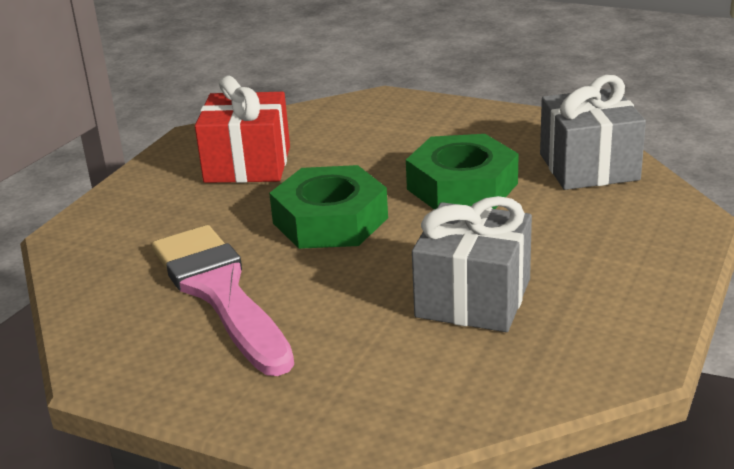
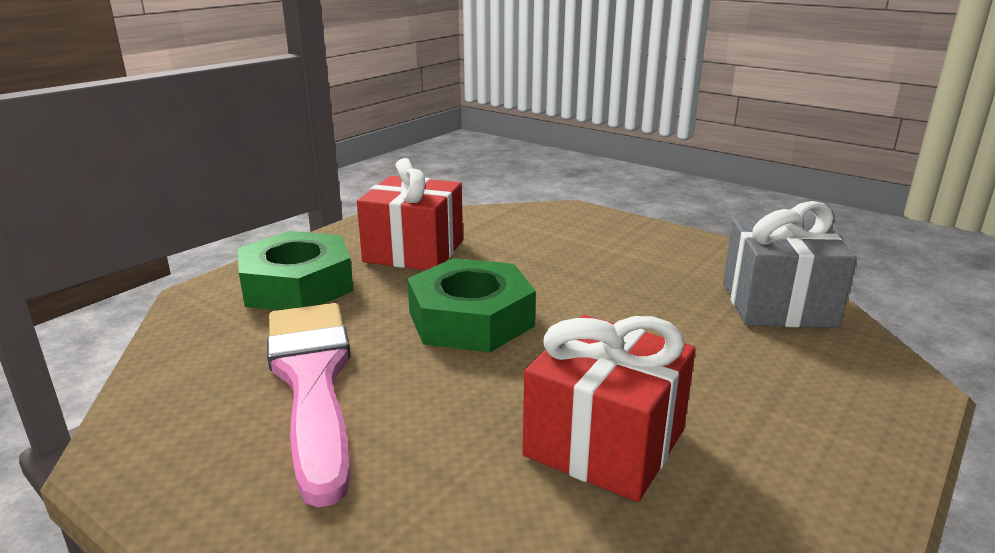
camera: 10 degrees right, 5 degrees down
(462, 186) = (628, 304): green nut -> green nut (297, 285)
(473, 298) = (605, 443): grey gift -> red gift

